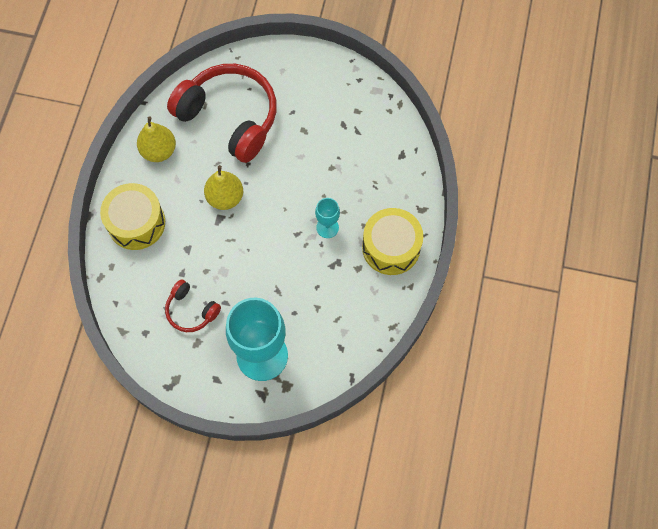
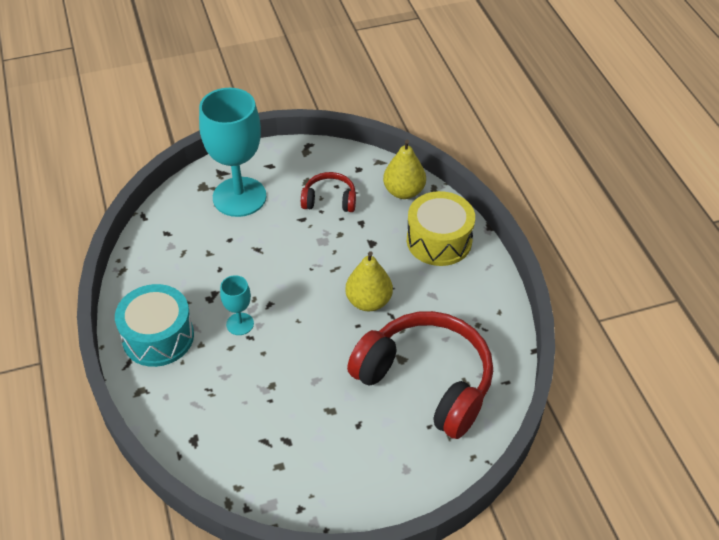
camera: 150 degrees right, 20 degrees down
(159, 151) = (474, 311): yellow pear -> yellow pear (404, 191)
(229, 117) = (426, 381): red headphones -> red headphones turned 150 degrees counterclockwise
(391, 247) = (158, 337): yellow drum -> turquoise drum

